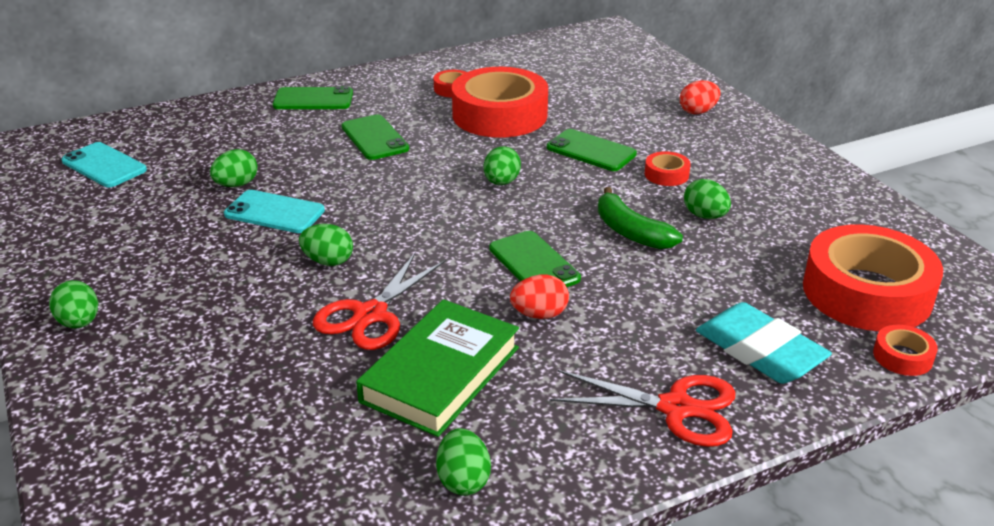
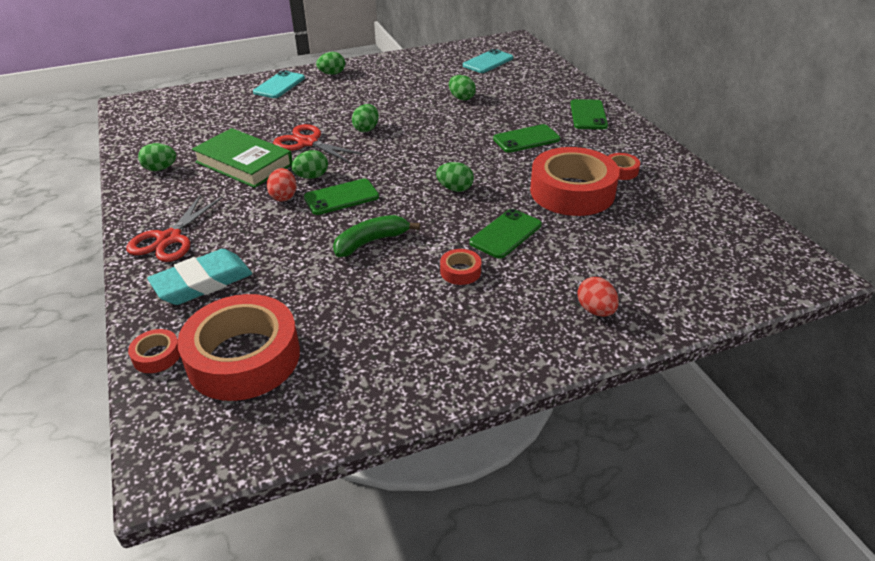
camera: 95 degrees right, 5 degrees up
(274, 212) = (425, 111): turquoise phone -> turquoise phone (279, 85)
(705, 216) = (386, 284): green egg -> green egg (311, 177)

